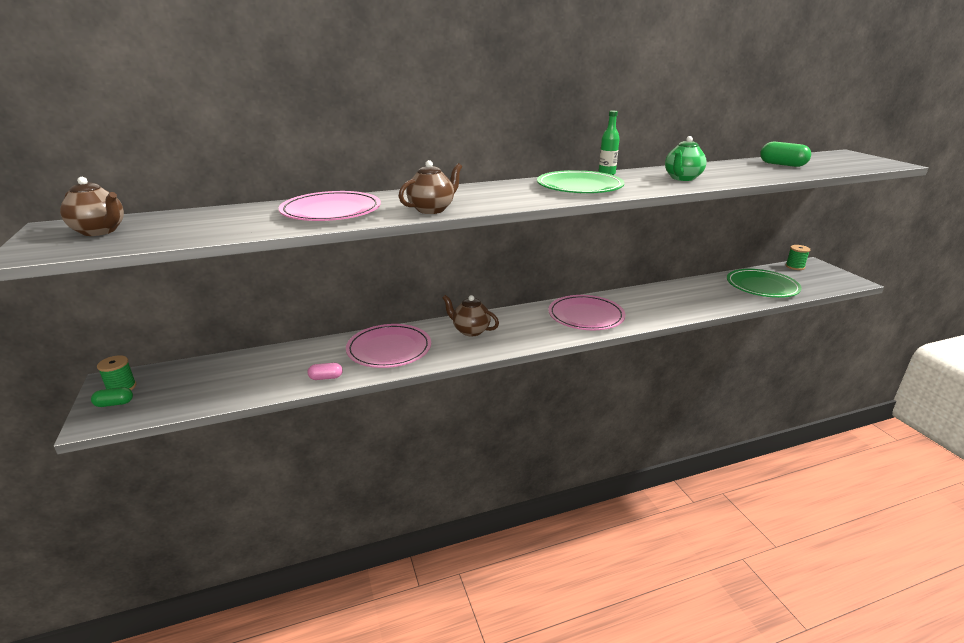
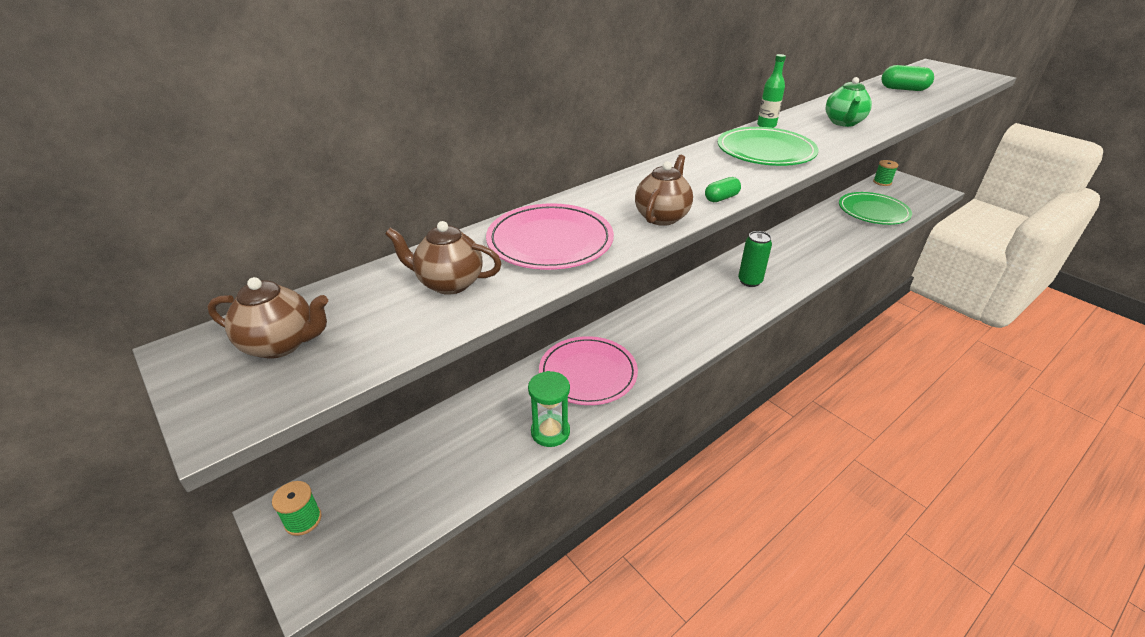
camera: 20 degrees left, 10 degrees up
(114, 404) = (315, 547): green capsule -> green capsule (721, 198)
(326, 378) = (550, 432): pink capsule -> green hourglass
(470, 331) = (653, 327): brown teapot -> brown teapot (449, 283)
(586, 316) = (749, 281): pink plate -> green can

